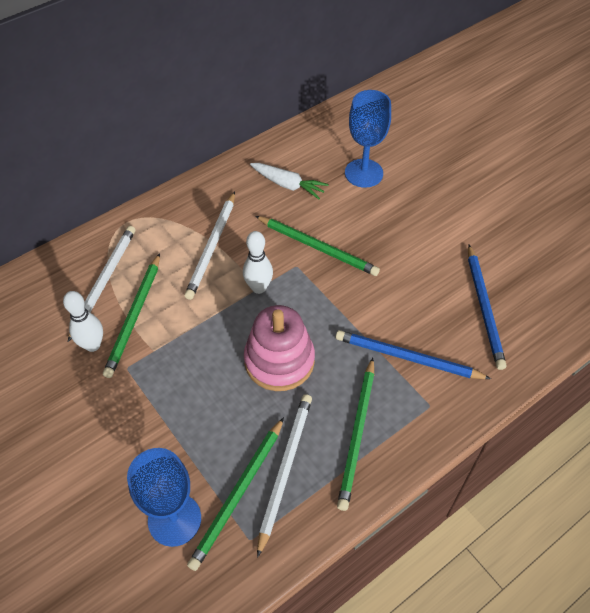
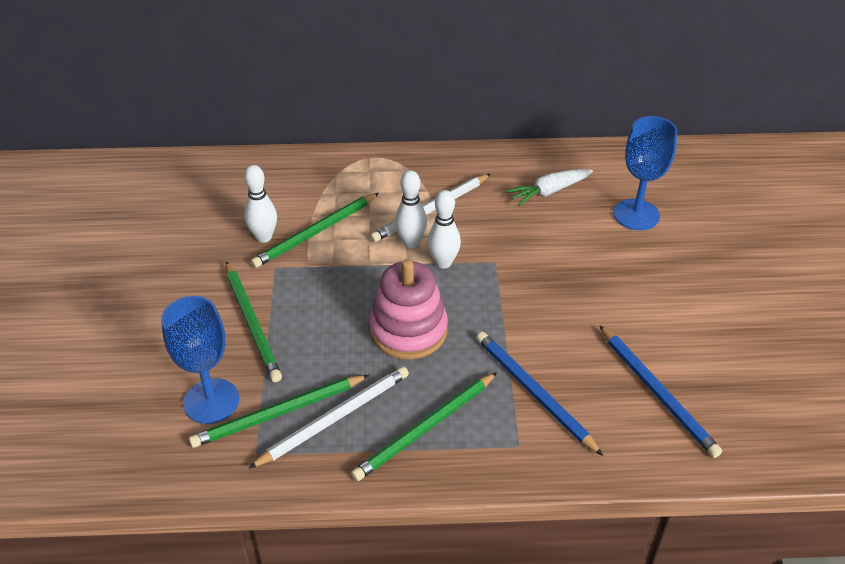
camera: 35 degrees right, 10 degrees down
(104, 281) = (315, 194): white pencil -> none
(220, 284) = (411, 242): none -> white bowling pin
(288, 185) = (548, 192): white carrot -> white carrot turned 90 degrees clockwise
(318, 247) = (530, 256): green pencil -> green pencil (252, 323)
(484, 308) = (657, 393): blue pencil -> blue pencil turned 60 degrees counterclockwise

